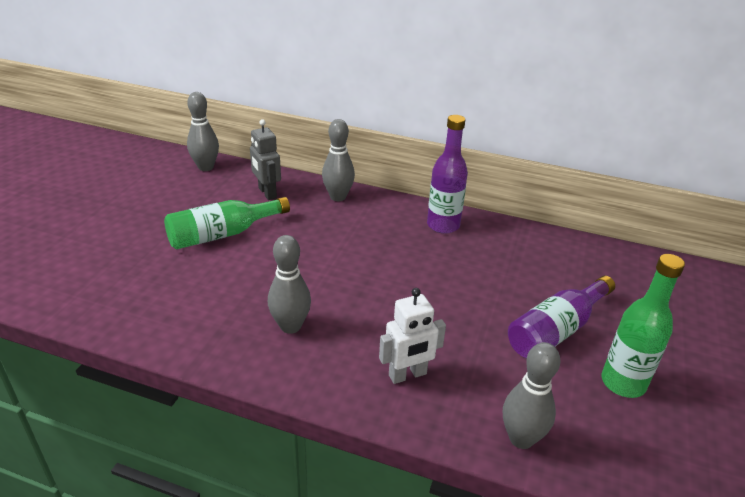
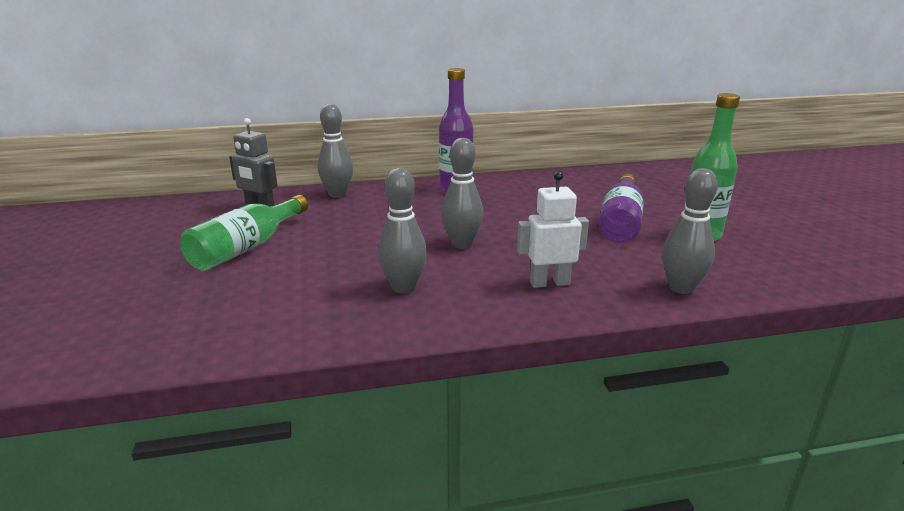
camera: 30 degrees left, 10 degrees down
(206, 167) = (164, 207): grey bowling pin -> grey bowling pin (461, 244)
(407, 375) = (549, 283): white robot -> white robot turned 135 degrees counterclockwise

